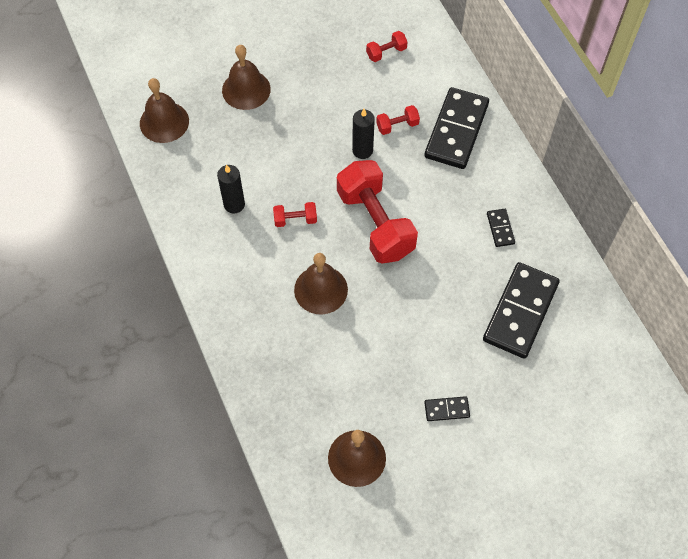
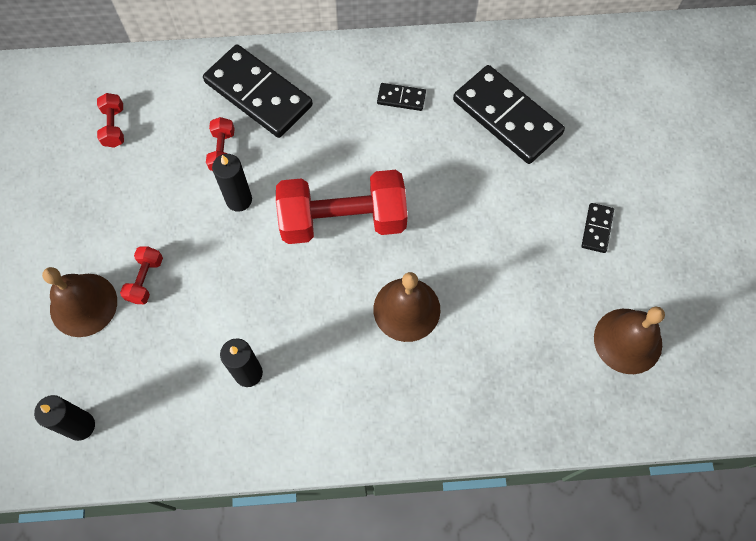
camera: 70 degrees left, 5 degrees up
(164, 122) = (80, 426): brown bell -> black candle
(295, 219) = (301, 307): red dumbbell -> red dumbbell (145, 280)

